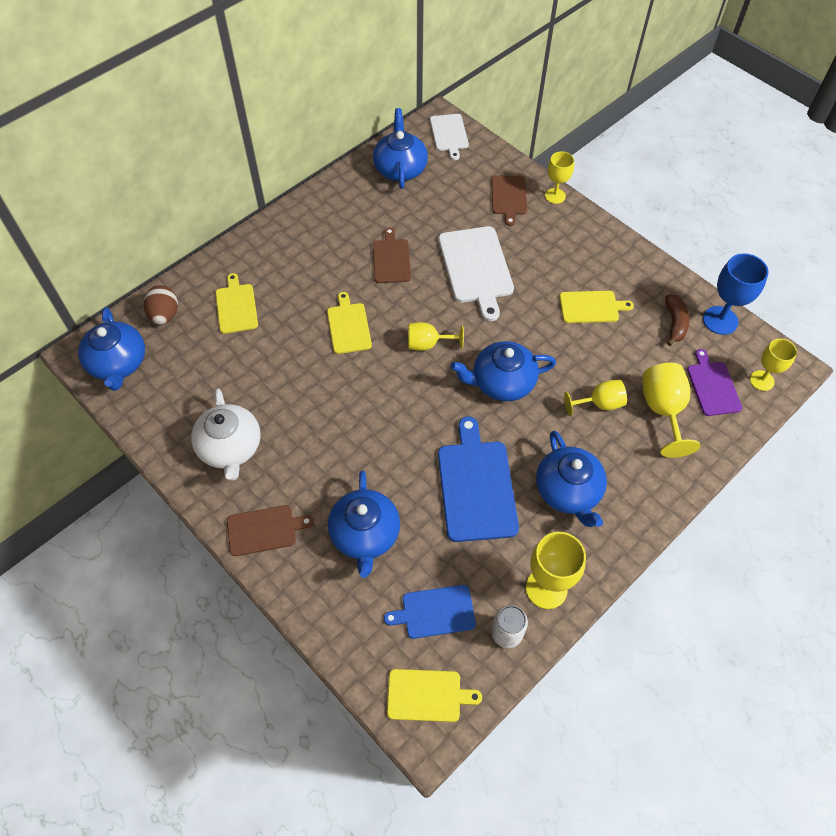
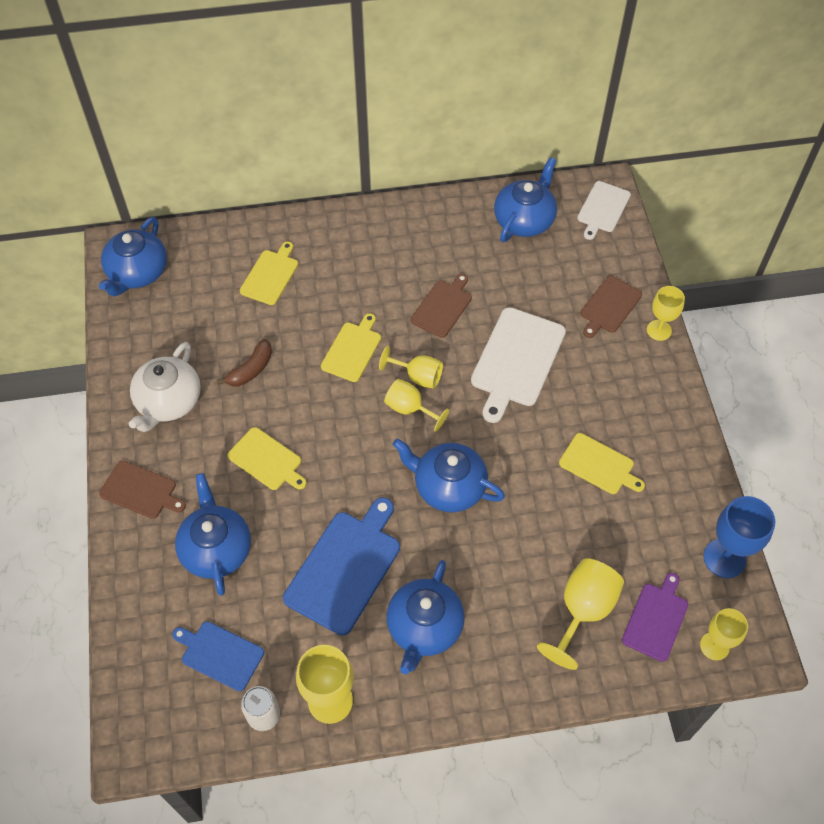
camera: 35 degrees right, 0 degrees up
(165, 315) = (206, 250): brown egg -> none
(365, 535) = (216, 549): blue teapot -> blue teapot turned 135 degrees clockwise
(427, 695) = (157, 719): yellow cutting board -> yellow cutting board (267, 460)
(600, 404) = (525, 565): yellow goblet -> yellow goblet (418, 376)
(674, 323) = (672, 532): brown banana -> brown banana (251, 370)

